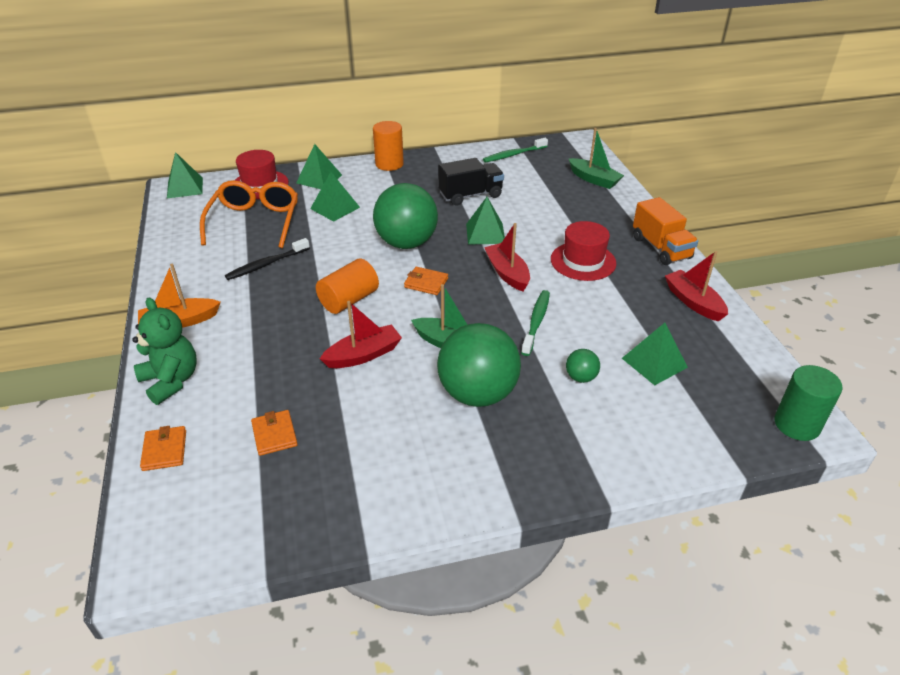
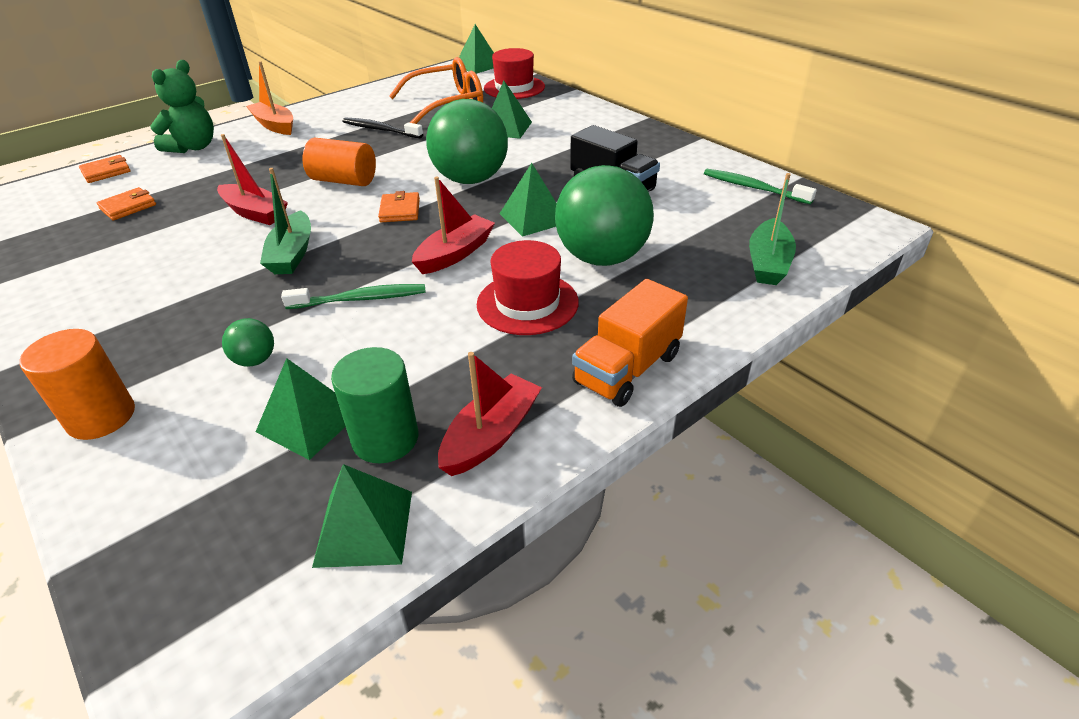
camera: 65 degrees right, 0 degrees up
(319, 179) = (554, 106): green pyramid -> green pyramid (364, 528)
(389, 164) = (627, 127): orange cylinder -> orange cylinder (101, 417)
(477, 394) = (206, 293): green ball -> green ball (602, 257)
(797, 424) = (185, 633): green cylinder -> green cylinder (385, 439)

